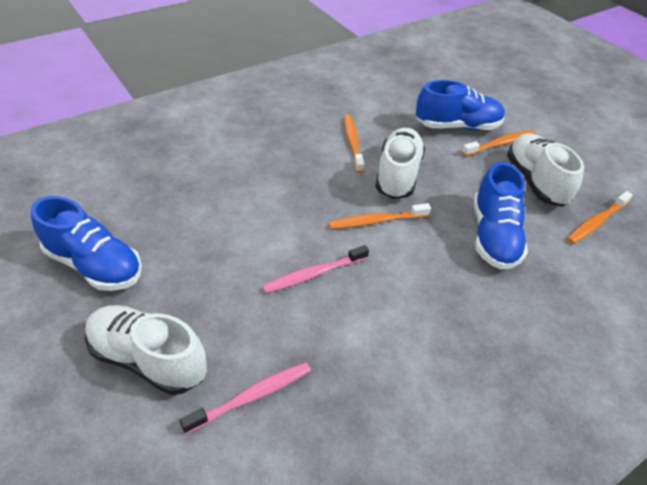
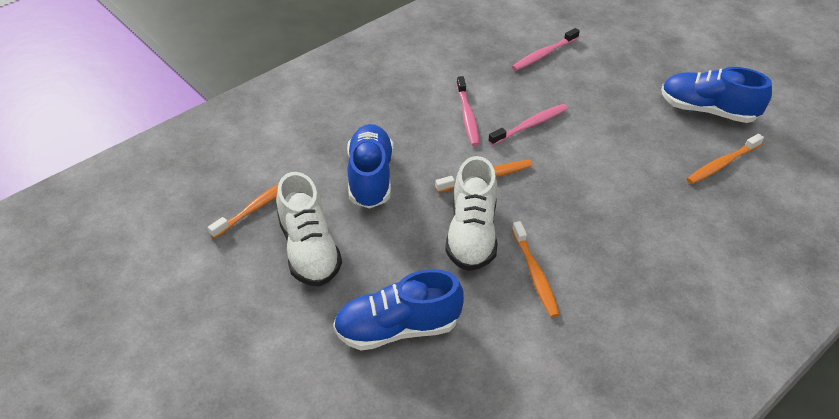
camera: 175 degrees right, 0 degrees up
(148, 359) = (620, 63): white shoe -> none
(386, 297) = (467, 116): none -> pink toothbrush
(500, 144) = (341, 303): orange toothbrush -> orange toothbrush (722, 164)

